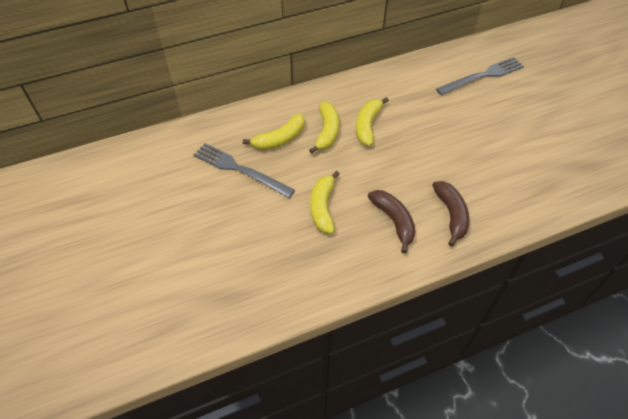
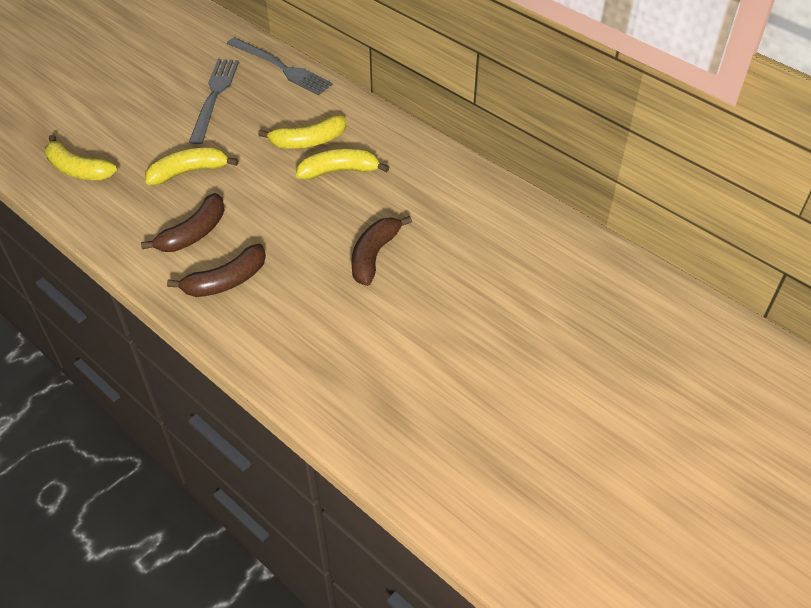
camera: 65 degrees right, 5 degrees down
(280, 139) = (275, 110): yellow banana -> yellow banana (78, 169)
(457, 133) = (374, 255): none -> brown banana
(482, 76) = (513, 256): grey fork -> grey fork (281, 67)

